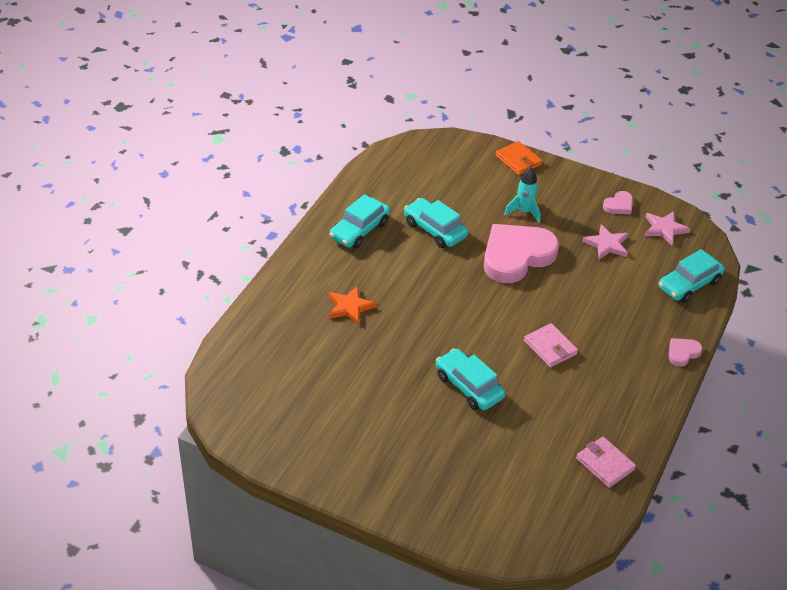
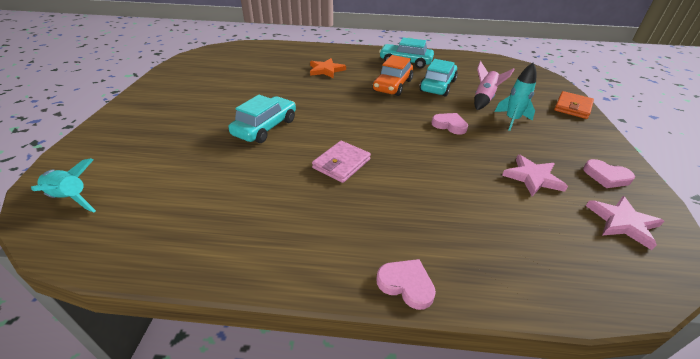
camera: 70 degrees right, 5 degrees down
(418, 264) = (392, 85): none -> orange car
(478, 209) = (484, 99): none -> pink rocket
(516, 256) = (449, 125): pink heart -> pink heart, size x0.43
(539, 529) = (71, 198): none -> turquoise rocket
(605, 464) = (170, 235): pink wallet -> none
(689, 284) = (550, 268): turquoise car -> none

